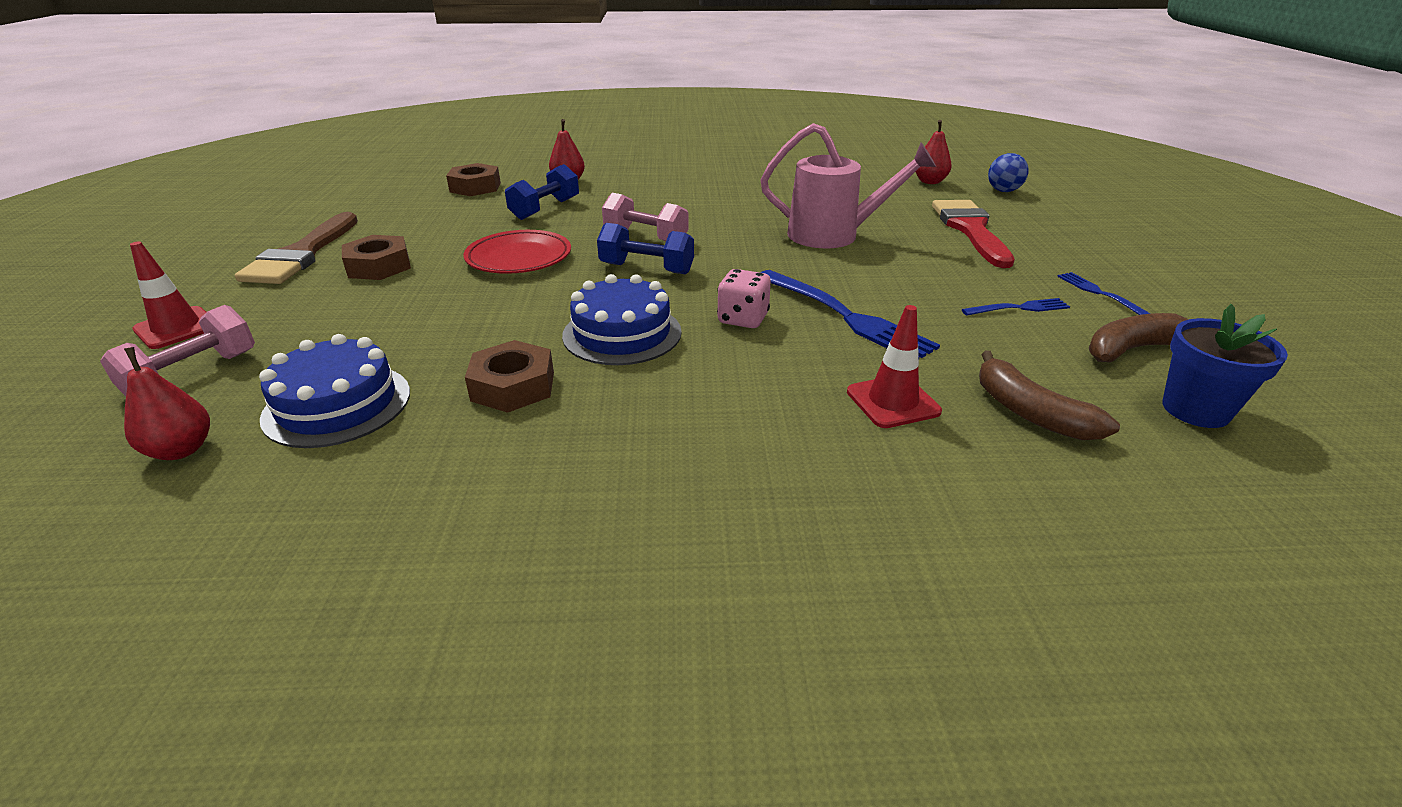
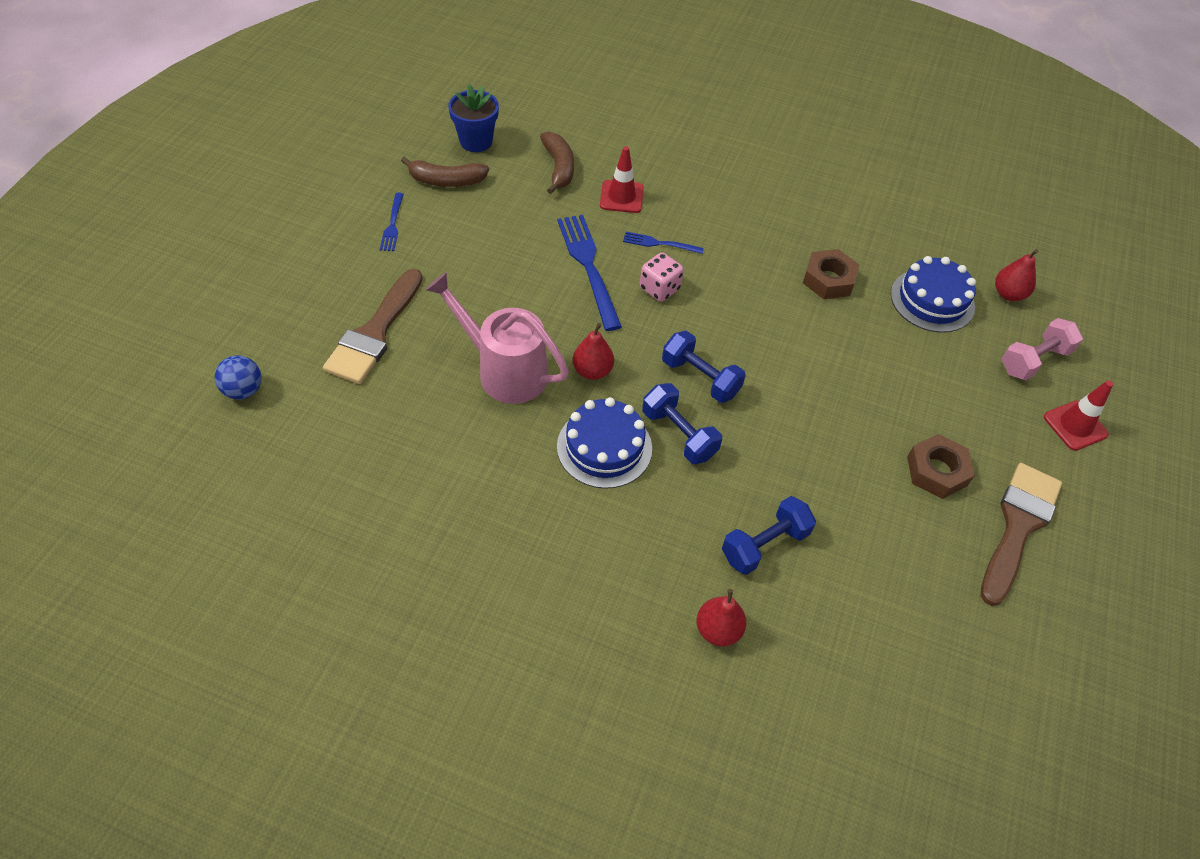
camera: 160 degrees left, 20 degrees up
(475, 187) = (843, 657): brown nut -> none
(519, 258) = (807, 438): red plate -> none
(622, 333) = (749, 303): blue cake -> blue cake (604, 447)
(646, 237) = (679, 434): pink dumbbell -> blue dumbbell
(930, 182) = (291, 444): red pear -> red pear (592, 371)
(971, 230) = (375, 332): red brush -> brown brush
(1019, 308) = (465, 232): blue fork -> blue fork (659, 243)

